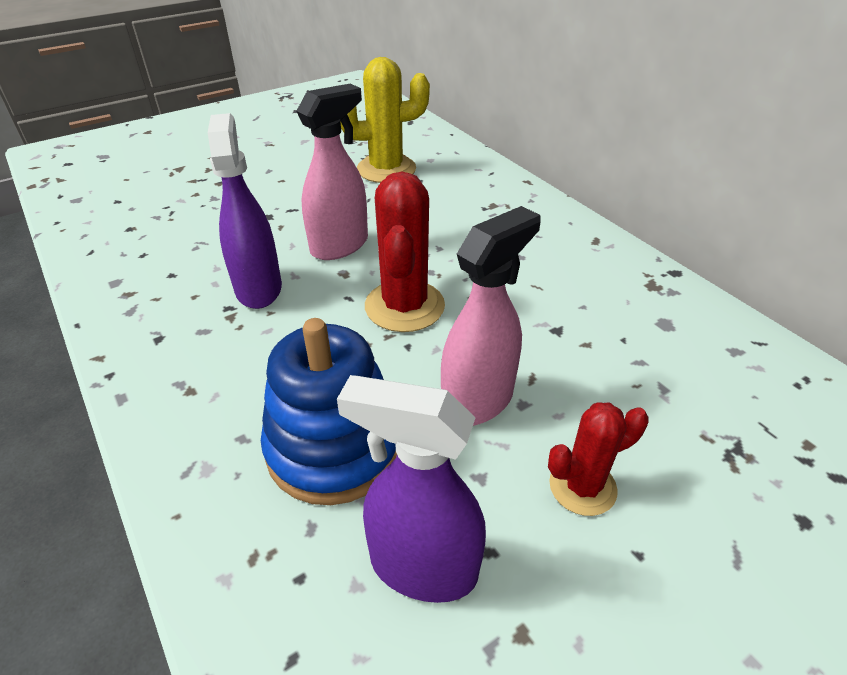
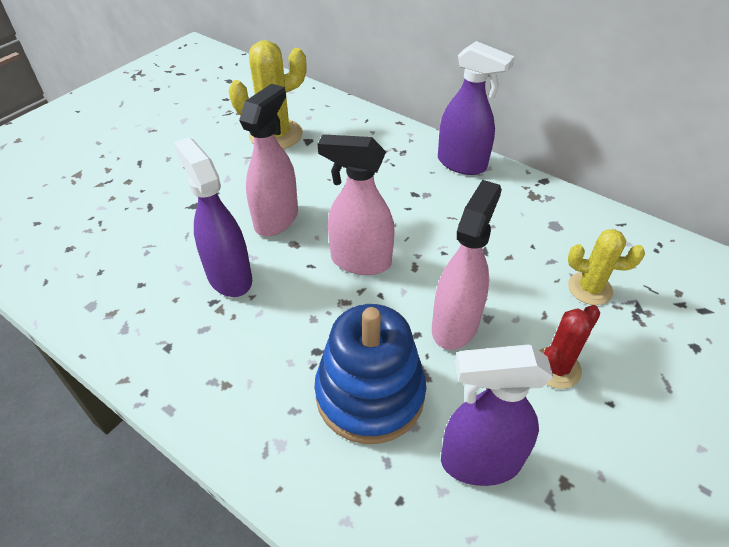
camera: 20 degrees left, 5 degrees up
(404, 306) = (360, 261): red cactus -> pink spray bottle
(579, 235) = (462, 164): none -> purple spray bottle
(677, 406) = (590, 288): none -> yellow cactus

